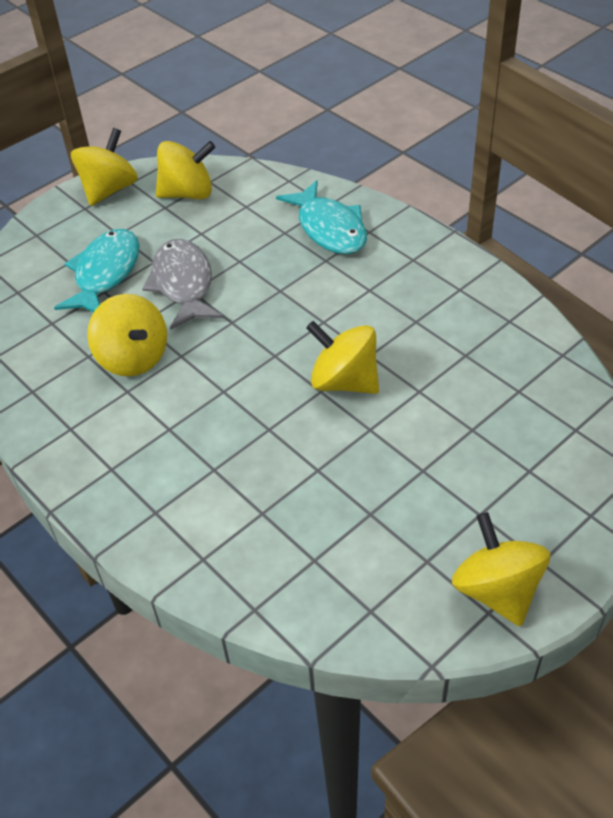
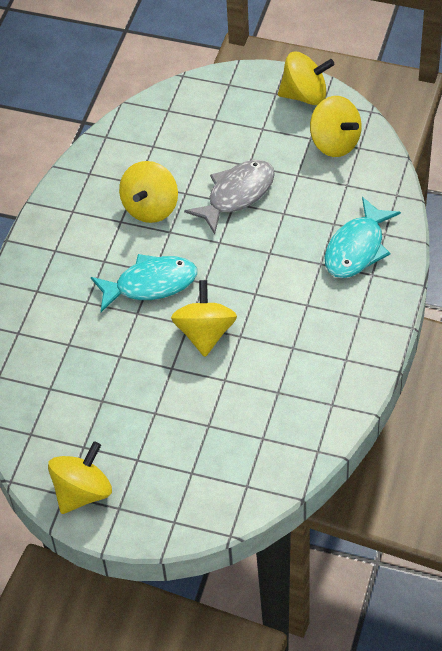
camera: 60 degrees right, 5 degrees up
(105, 273) = (217, 146): turquoise fish -> turquoise fish (150, 284)

